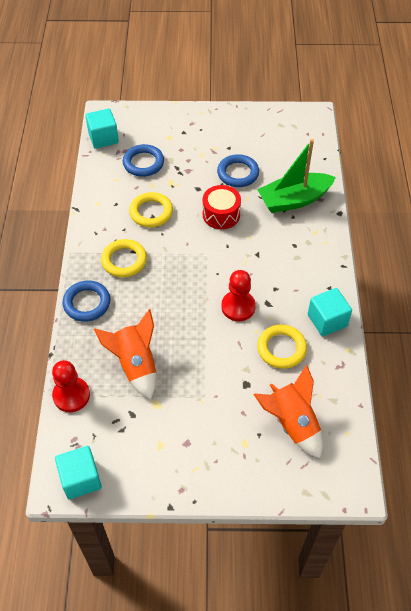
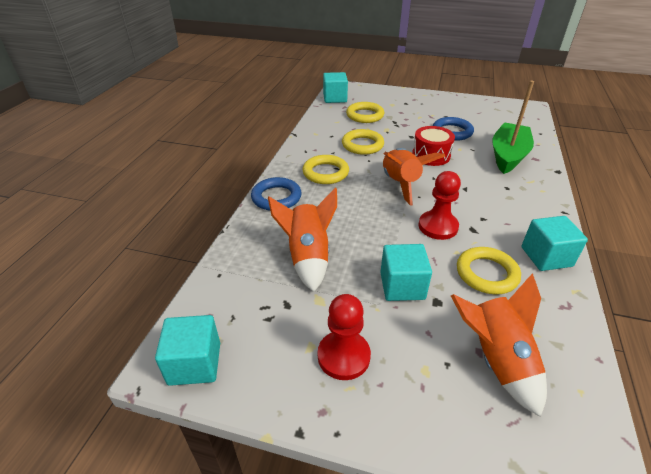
camera: 15 degrees right, 15 degrees down
(71, 395) = (225, 271): red pawn -> red pawn (343, 356)
(143, 163) = (365, 115): blue ring -> yellow ring
(198, 261) = (400, 184): none -> orange rocket
(217, 376) = (402, 286): none -> turquoise cube
(294, 200) = (508, 156): green boat -> green boat turned 120 degrees clockwise

